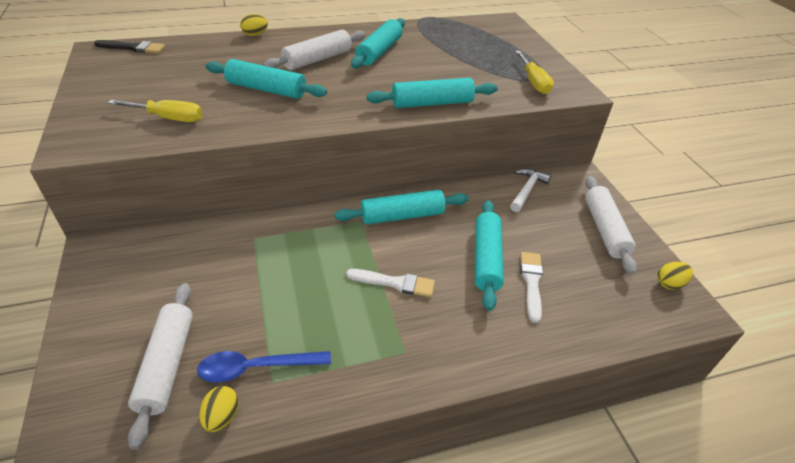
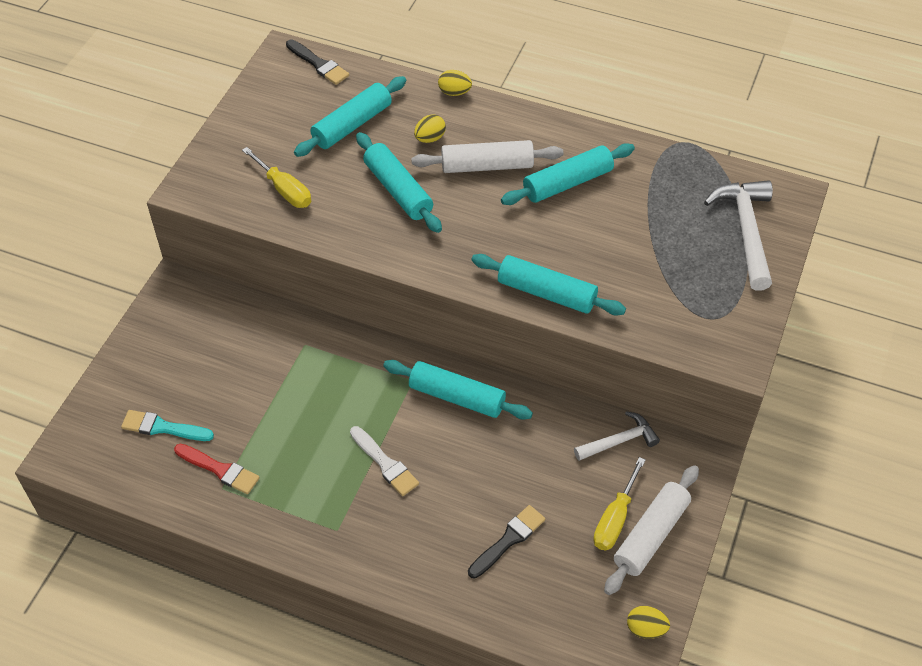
camera: 40 degrees right, 10 degrees up
(167, 365) = (163, 427): white rolling pin -> turquoise brush
(222, 417) = (171, 492): yellow egg -> yellow egg (430, 138)
(256, 368) = (220, 470): blue spoon -> red brush
(486, 259) = (491, 491): turquoise rolling pin -> turquoise rolling pin (352, 125)
(504, 40) = (746, 231): none -> white hammer
(531, 282) = (508, 540): white brush -> black brush
(533, 82) = (699, 319): yellow screwdriver -> yellow screwdriver (615, 518)

